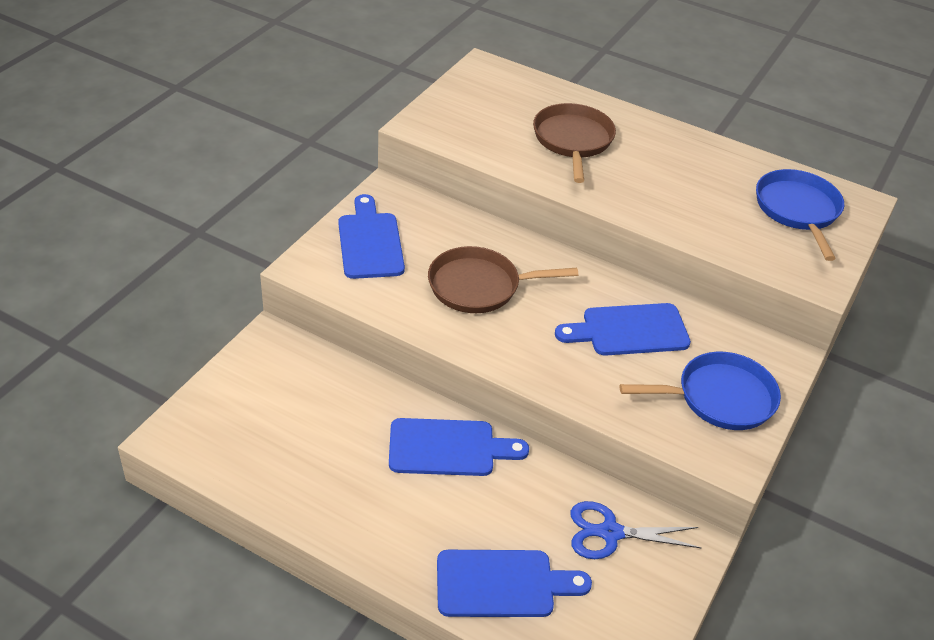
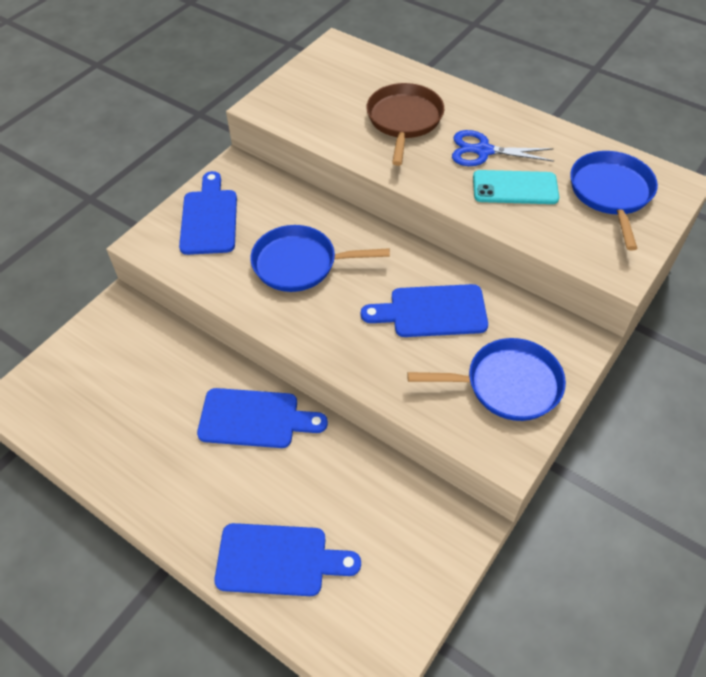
camera: 10 degrees right, 10 degrees up
(479, 286) = (300, 264): brown pan -> blue pan
(610, 533) = (389, 511): blue scissors -> blue scissors (483, 151)
(701, 205) = (515, 188): none -> turquoise phone

